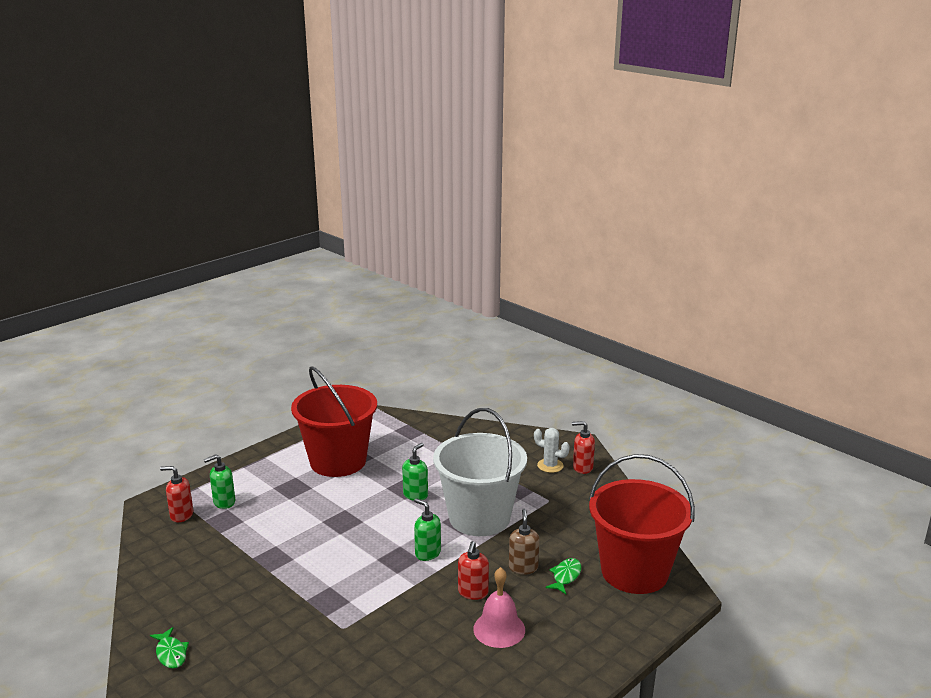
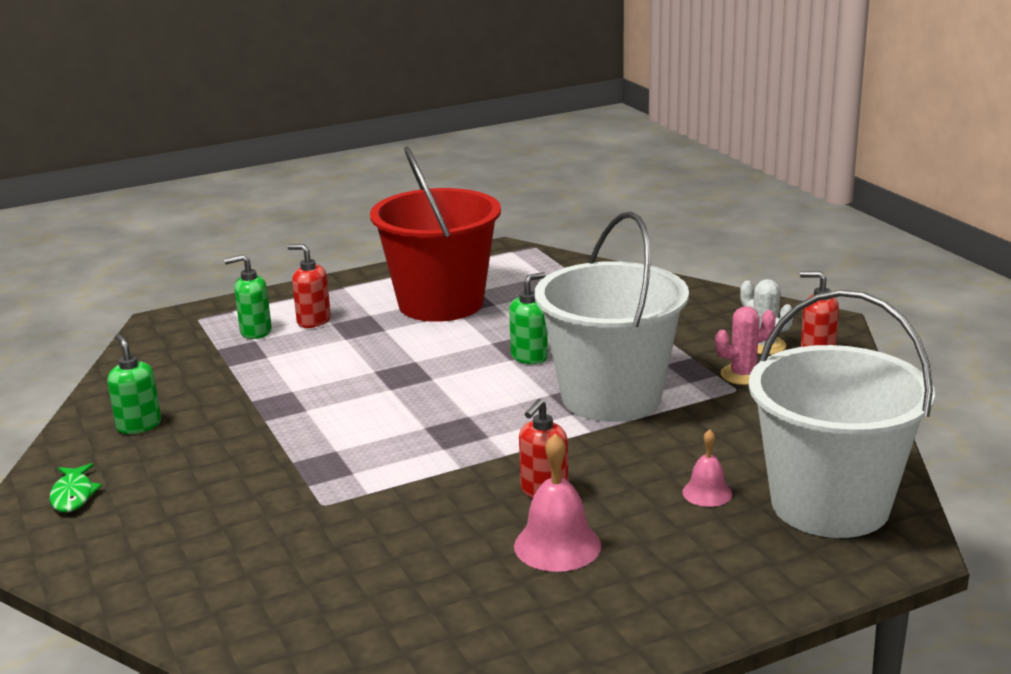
camera: 20 degrees right, 0 degrees up
(181, 515) = (191, 339): red soap dispenser -> red soap dispenser (313, 321)
(427, 553) = (504, 431): green soap dispenser -> green soap dispenser (139, 425)
(523, 567) = (643, 471): brown soap dispenser -> none
(548, 489) = (743, 375): none -> pink cactus
(565, 576) = (707, 493): green fish -> pink bell
(634, 572) = (830, 505): red bucket -> white bucket

